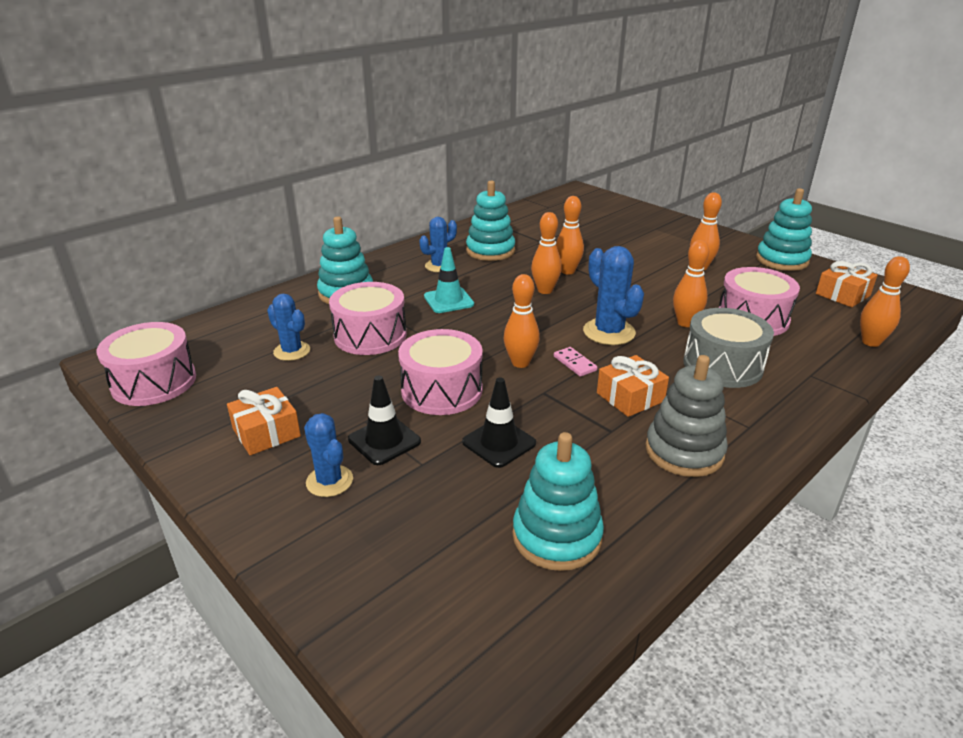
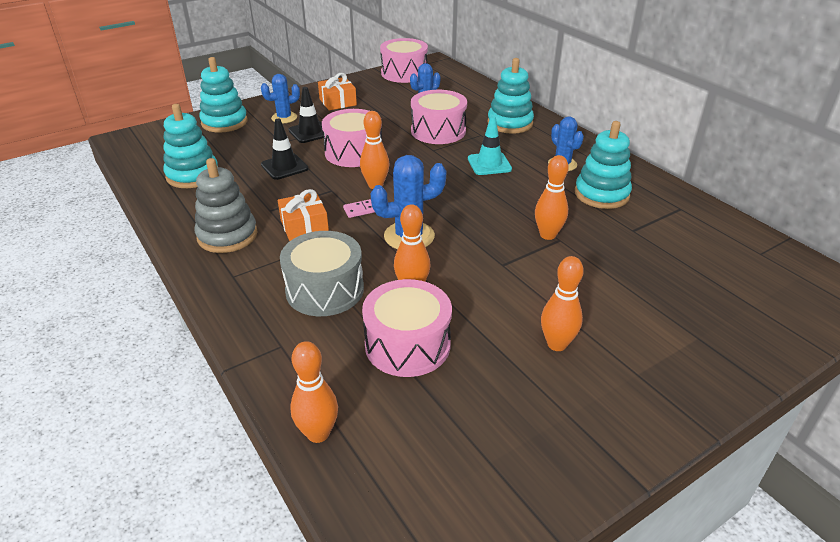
camera: 100 degrees right, 5 degrees up
(545, 290) = (502, 214): orange bowling pin -> none
(782, 260) = (582, 449): turquoise stacking toy -> turquoise stacking toy (224, 122)
(842, 295) = (451, 472): orange gift -> none

